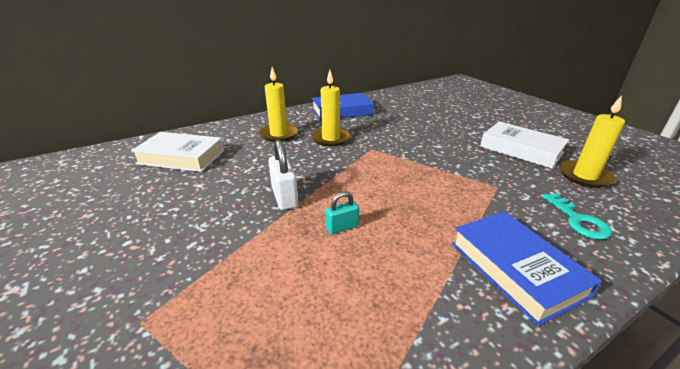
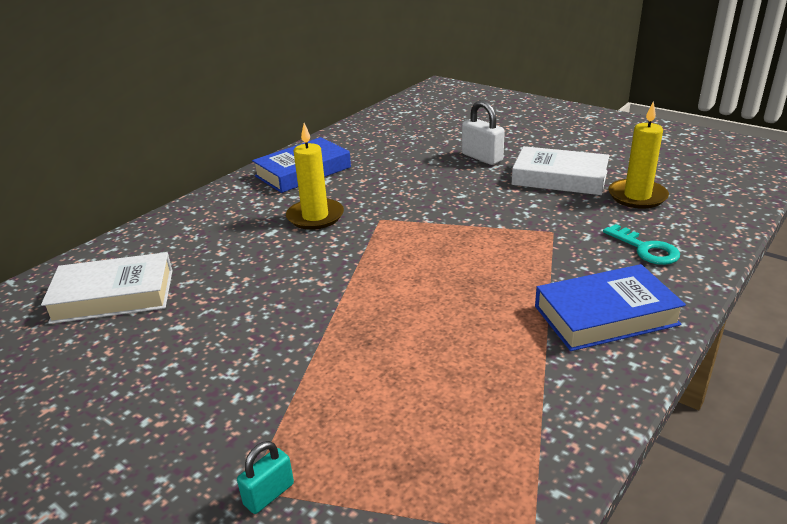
camera: 20 degrees left, 0 degrees up
(279, 134) = (235, 227): yellow candle -> none
(284, 197) = (311, 310): white padlock -> white padlock (482, 157)
(342, 227) = (406, 325): turquoise padlock -> turquoise padlock (269, 494)
(515, 269) = (605, 315): blue book -> blue book turned 60 degrees counterclockwise

